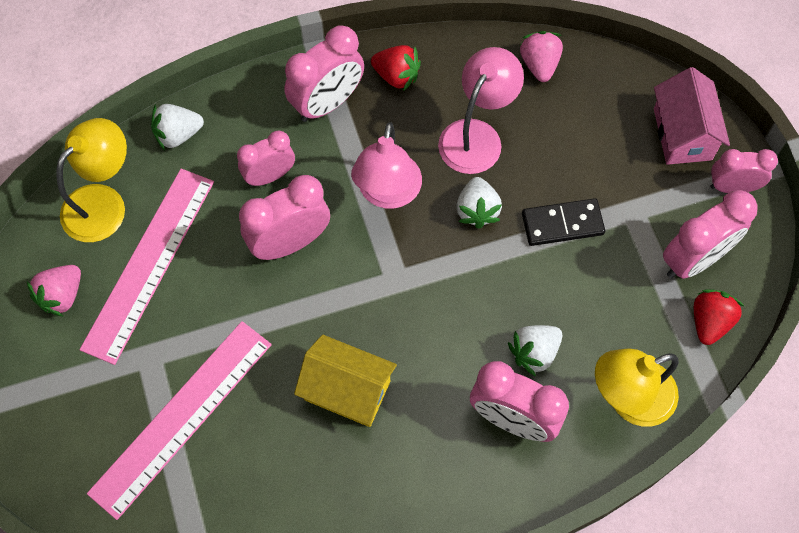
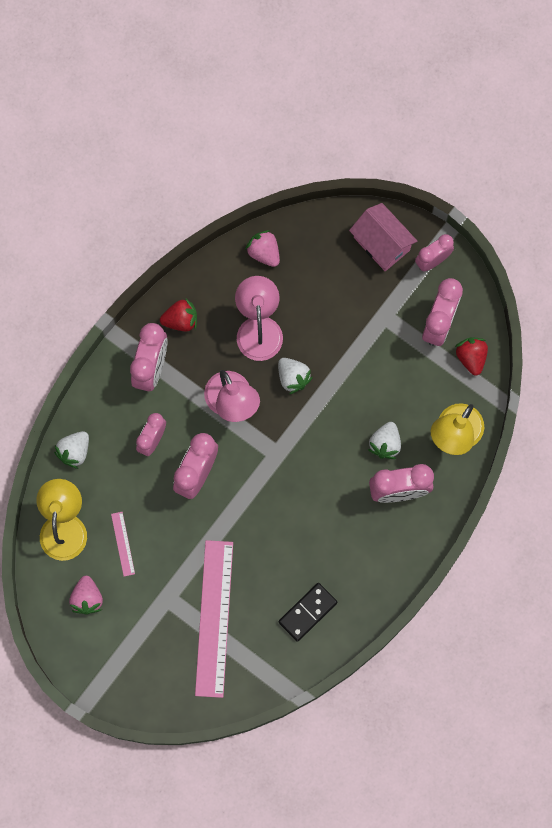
camera: 35 degrees left, 10 degrees up
(149, 263) = (123, 544): pink ruler -> pink ruler, size x0.42
(347, 390) = (296, 538): yellow house -> none
(562, 224) = (349, 352): black domino -> black domino (307, 612)

